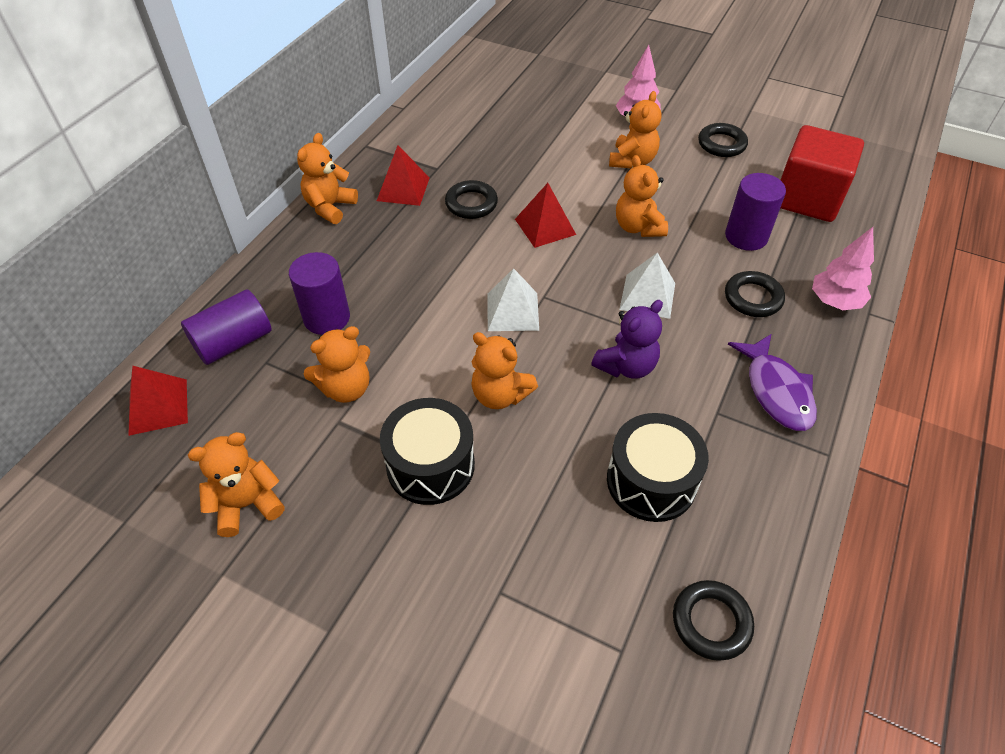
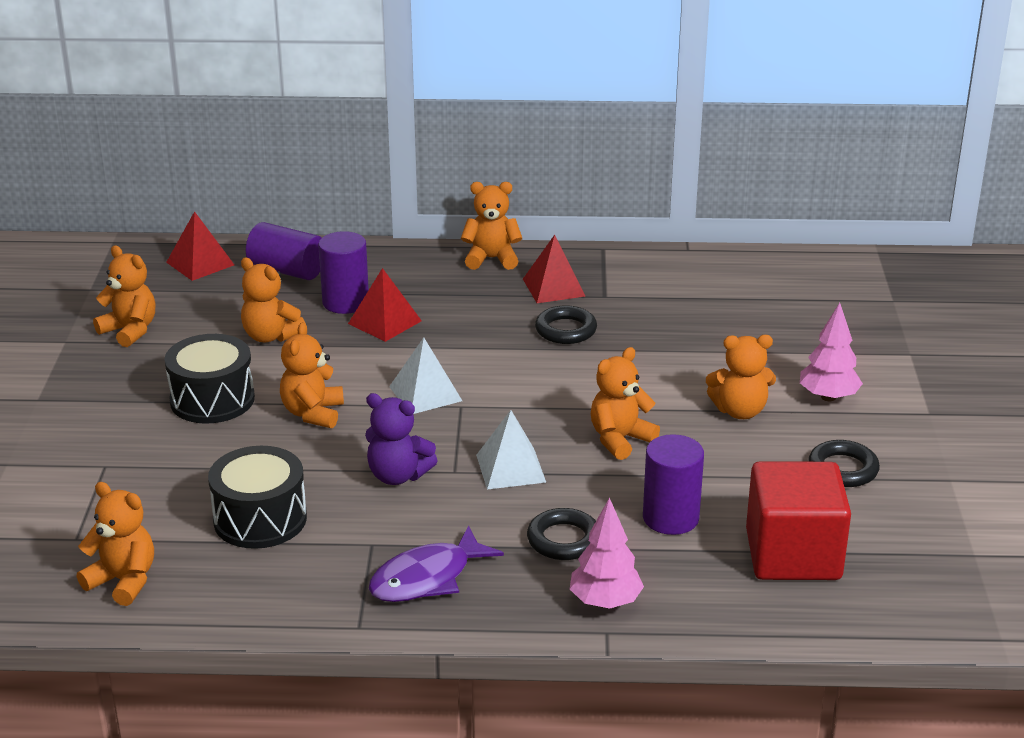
camera: 65 degrees right, 20 degrees down
(545, 226) = (568, 381): red pyramid -> red pyramid (384, 322)
(711, 622) = (123, 581): black ring -> orange teddy bear

